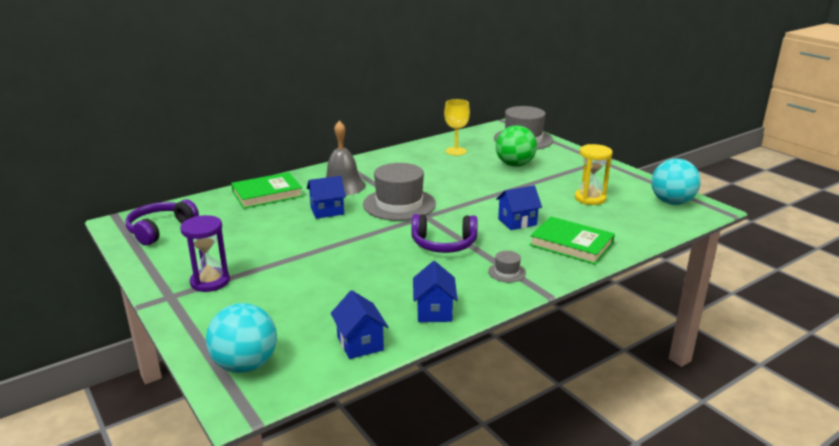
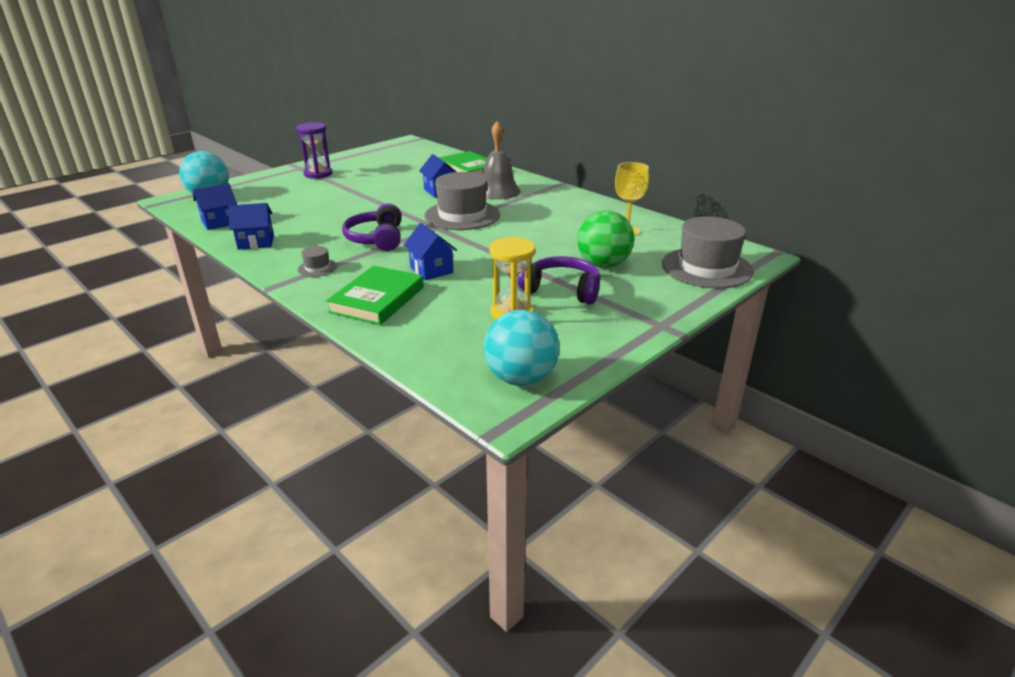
camera: 80 degrees right, 5 degrees up
(160, 230) = (397, 151): purple headphones -> purple headphones (562, 290)

